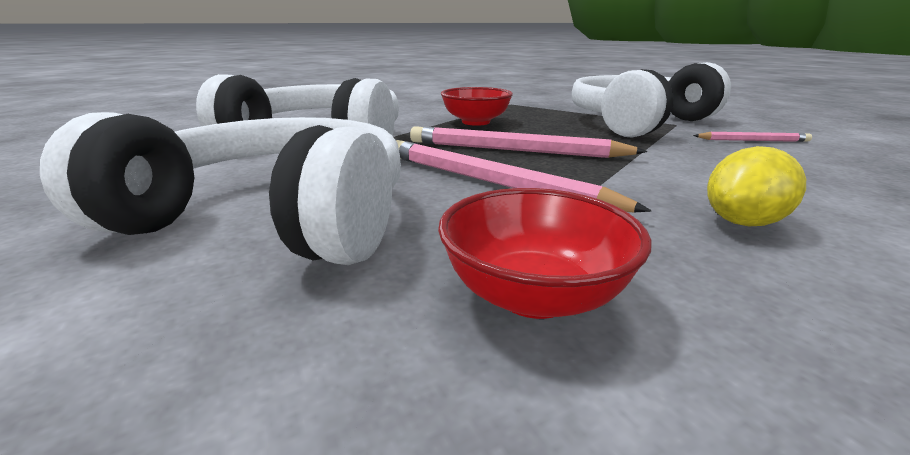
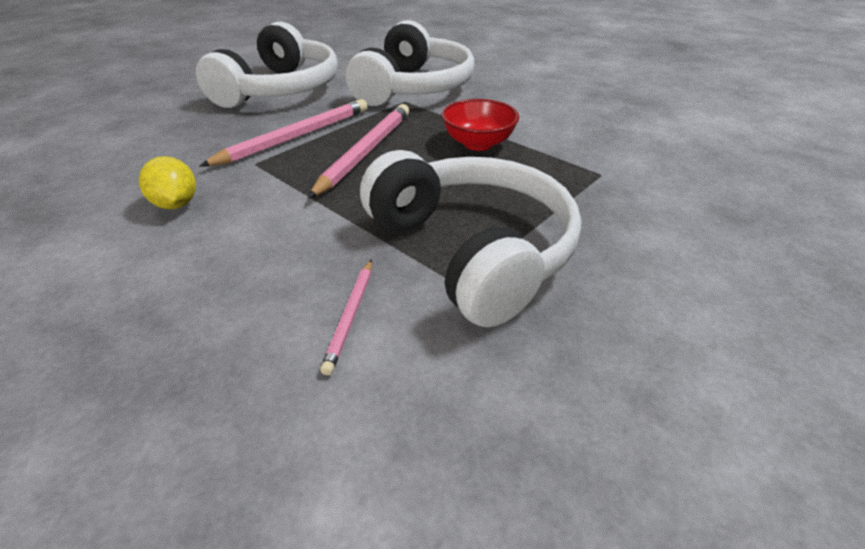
camera: 95 degrees right, 15 degrees up
(533, 294) = (171, 135): red bowl -> none

